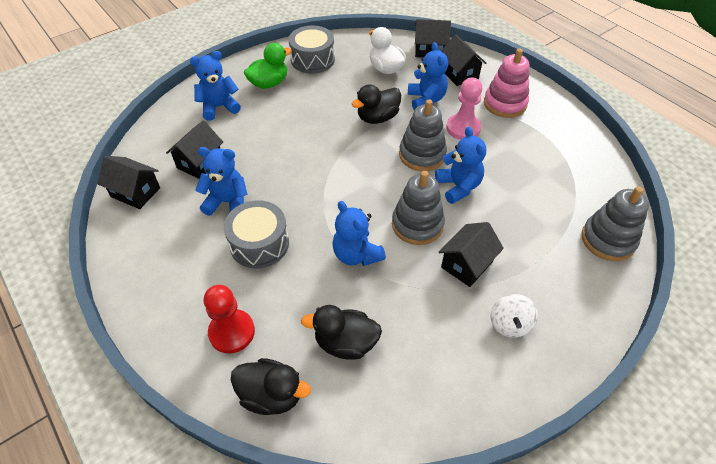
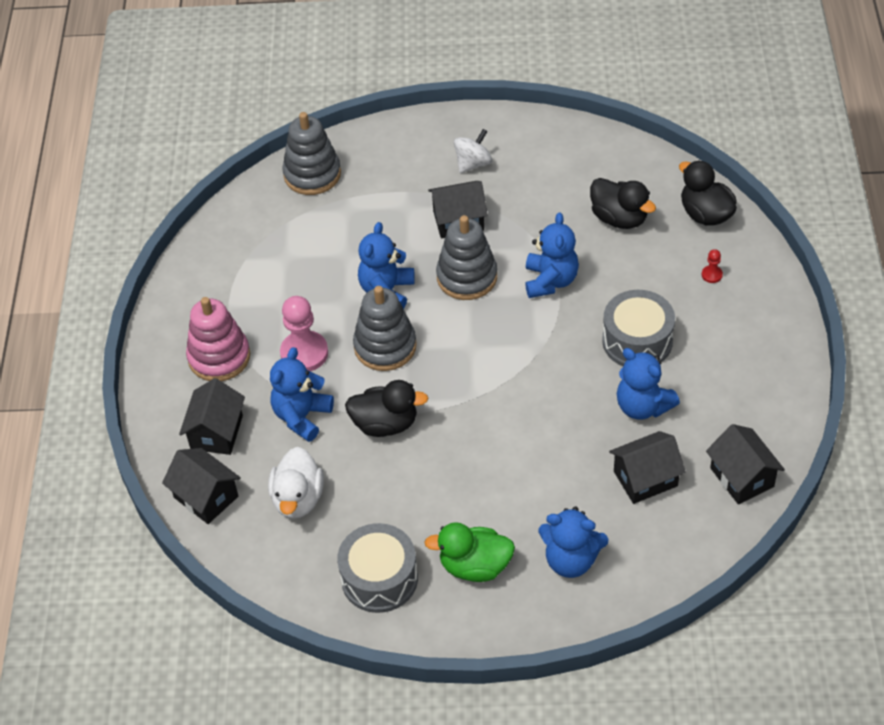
camera: 140 degrees left, 0 degrees up
(232, 332) = (712, 275): red pawn -> red pawn, size x0.44

